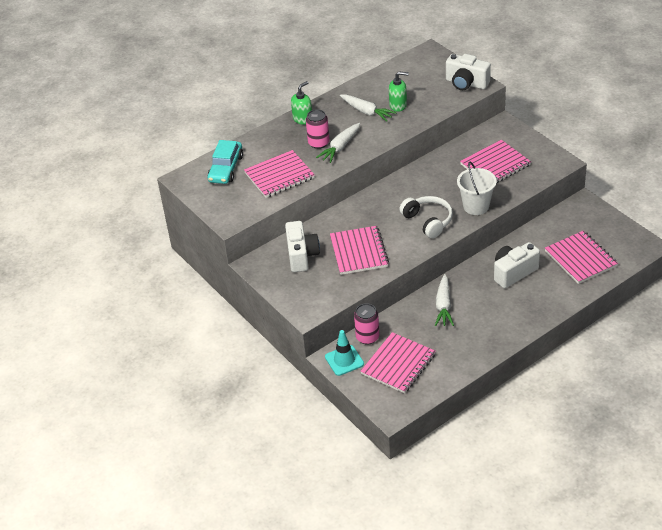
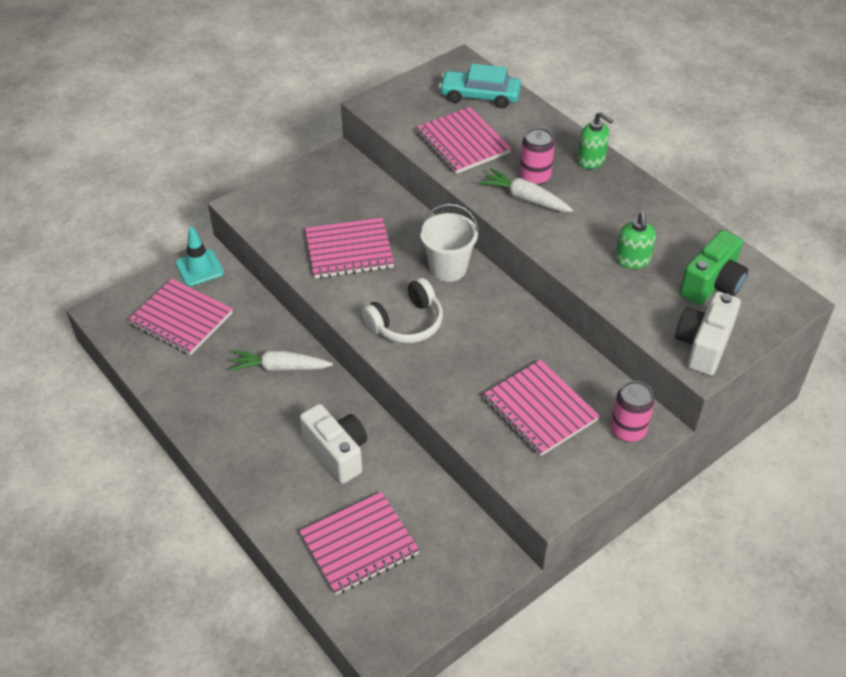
camera: 85 degrees right, 5 degrees up
(301, 255) = (348, 197): white camera -> none
(367, 112) = (613, 225): white carrot -> none
(367, 337) = (235, 289): pink can -> pink can (628, 430)
(417, 77) = (712, 284): none -> green camera
(476, 206) = (437, 380): white bucket -> white bucket (448, 268)

